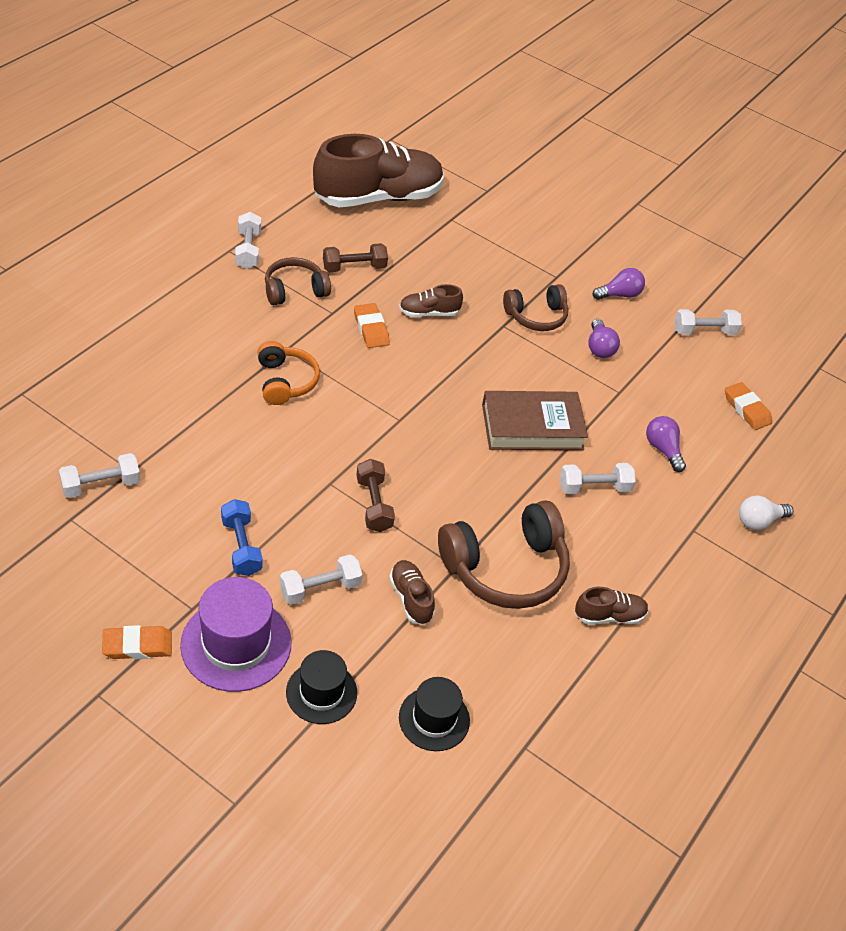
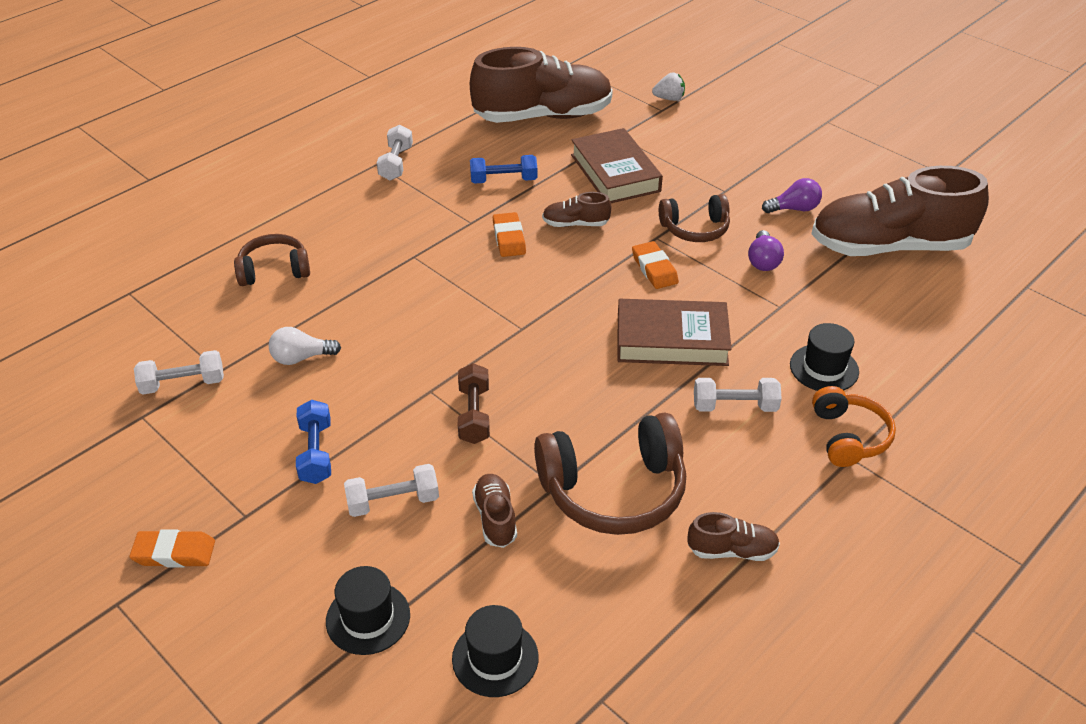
camera: 15 degrees right, 5 degrees down
(236, 644) = (283, 557): purple hat -> none
(285, 381) = (405, 287): orange headphones -> orange headphones (849, 437)
(294, 290) = (435, 201): brown headphones -> brown headphones (274, 270)
(354, 267) = (503, 180): brown dumbbell -> blue dumbbell
(456, 259) = (615, 173): none -> brown book
(492, 178) = (669, 99): none -> white strawberry
(663, 449) = (824, 368): purple light bulb -> black hat
(704, 331) = (889, 247): white dumbbell -> brown shoe
(746, 409) = (932, 328): orange eraser -> orange eraser (654, 269)
(759, 521) = (935, 451): white light bulb -> white light bulb (301, 358)

